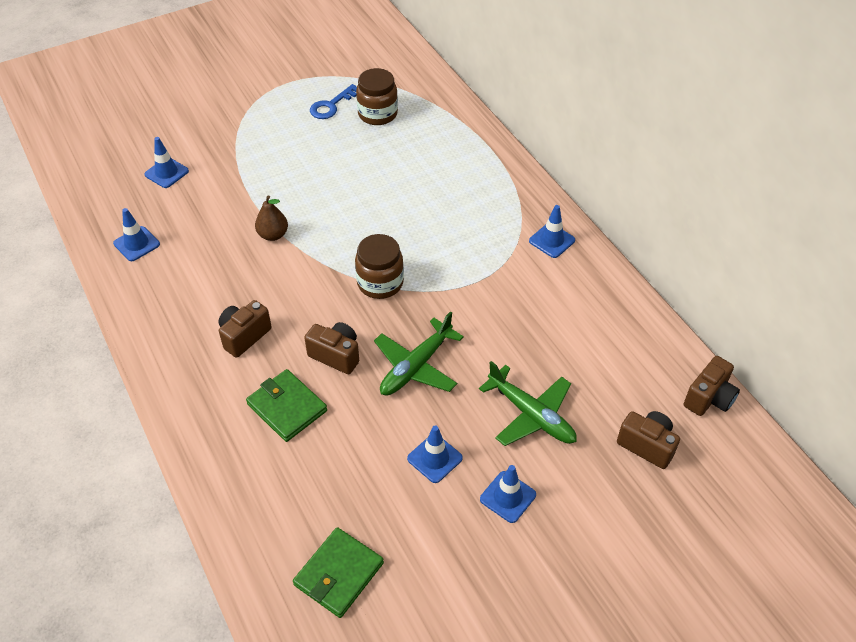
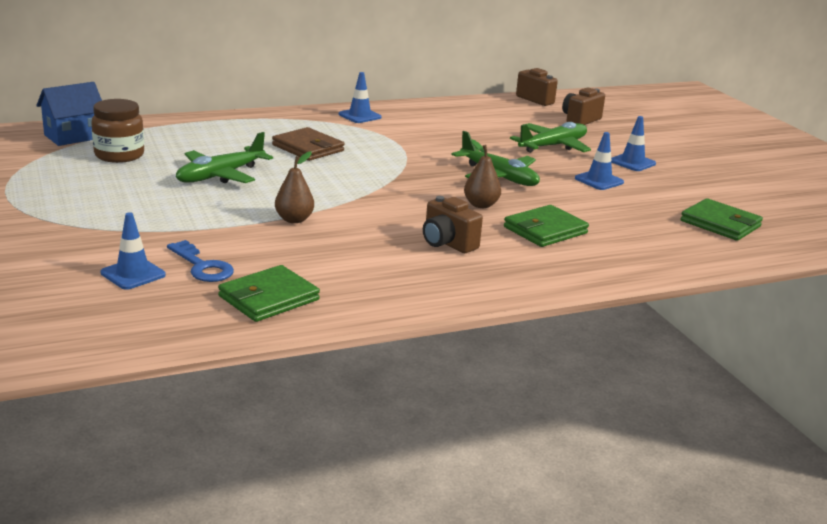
camera: 85 degrees left, 25 degrees down
(136, 244) = (268, 298): blue traffic cone -> green wallet
(331, 105) = (80, 174): blue key -> blue key (202, 266)
(336, 355) = (481, 205): brown camera -> brown pear
(353, 177) = (221, 175): none -> green plane
(380, 283) = (389, 179): brown jar -> none
(409, 81) = (73, 136): none -> blue house
(440, 217) = (308, 148): none -> brown wallet

